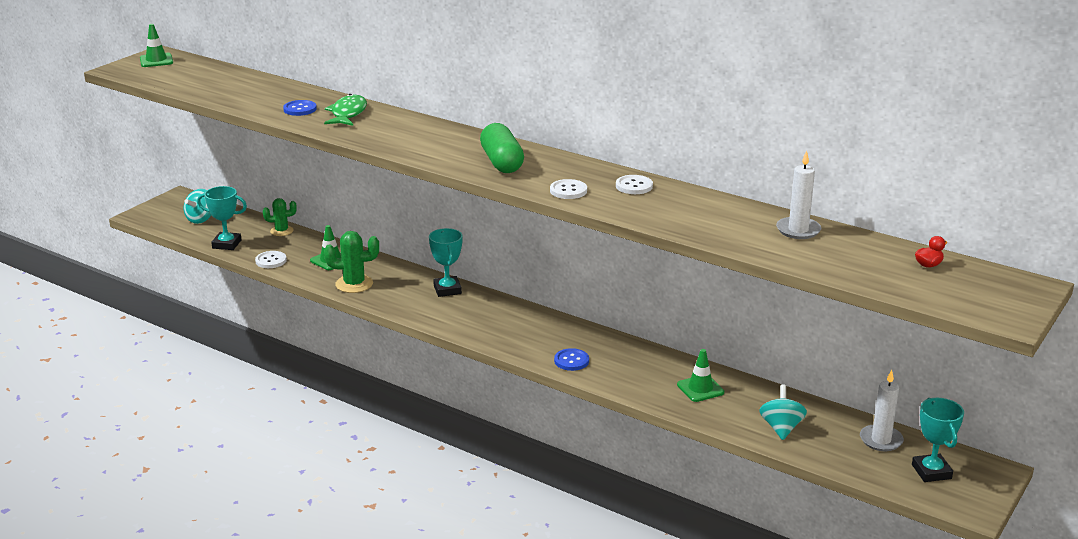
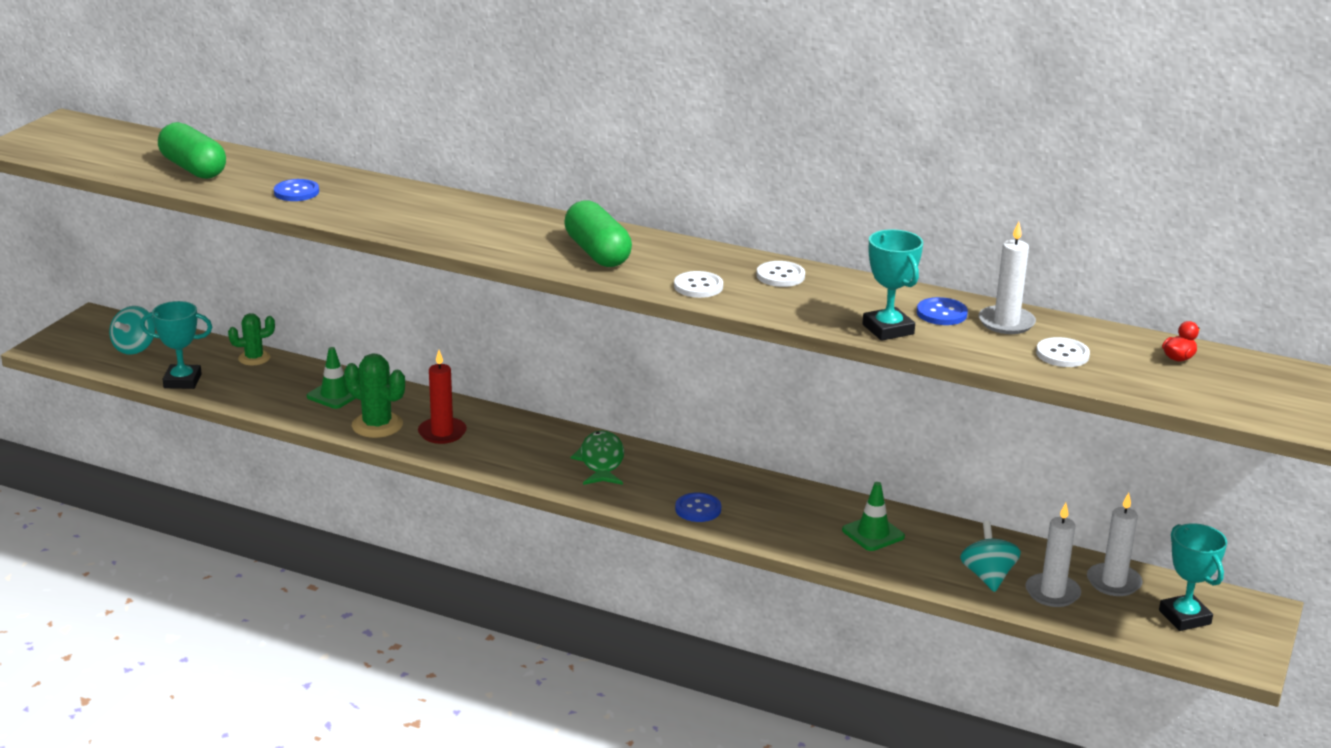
camera: 10 degrees left, 0 degrees up
(156, 60) = (65, 131): green traffic cone -> none
(234, 90) = (193, 168): none -> green capsule
(271, 261) = (252, 400): white button -> white button (1062, 354)
(348, 113) = (365, 195): green fish -> green fish (601, 461)
(354, 284) = (377, 425): green cactus -> green cactus turned 45 degrees clockwise
(399, 292) = (442, 433): none -> red candle
(447, 290) = (506, 425): turquoise trophy -> turquoise trophy (888, 329)
(749, 220) = (941, 313): none -> blue button
(829, 444) = (1052, 593): none -> white candle

